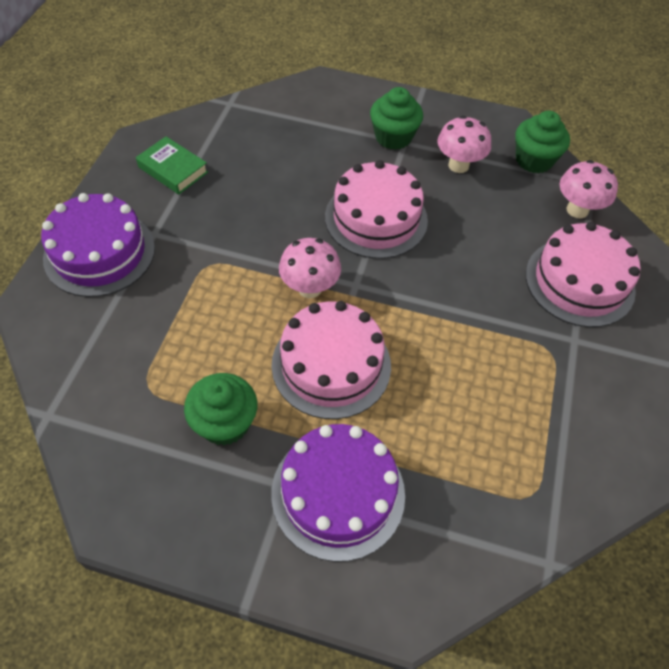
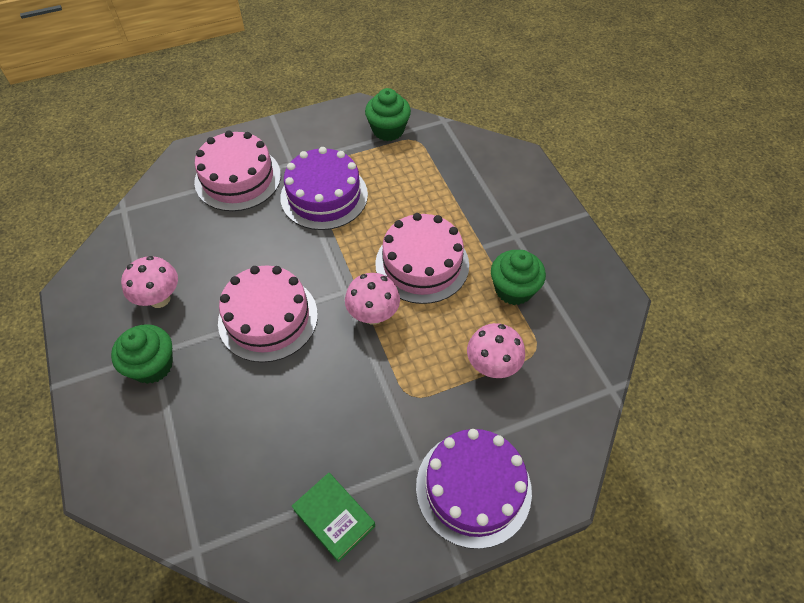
camera: 125 degrees left, 0 degrees up
(173, 169) = (334, 518): green book -> green book turned 45 degrees counterclockwise
(338, 493) = (495, 212): purple cake -> purple cake (324, 196)
(534, 160) = (117, 254): green cupcake -> green cupcake (388, 130)
(577, 210) = (162, 206): pink mushroom -> pink mushroom (492, 366)

